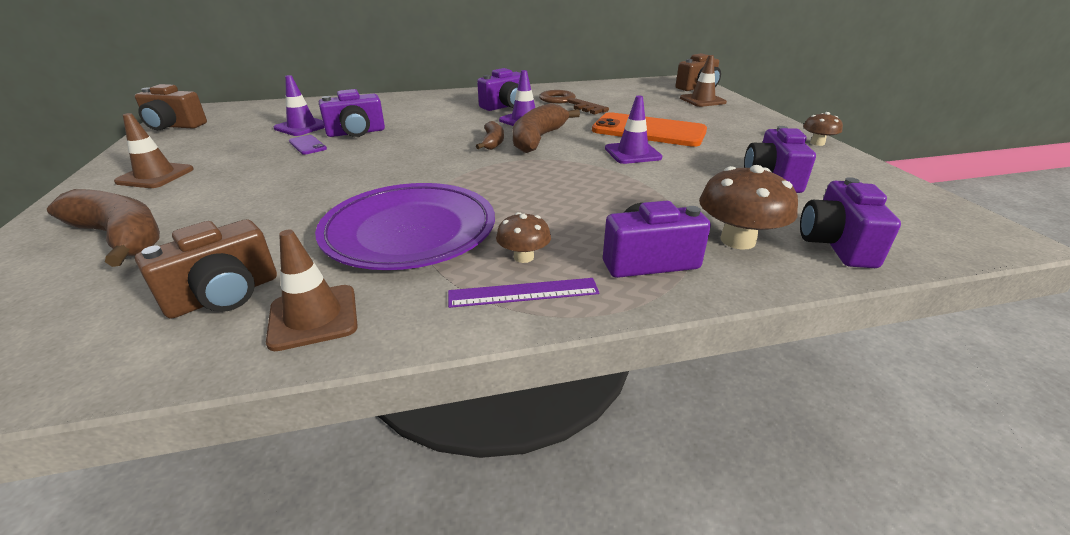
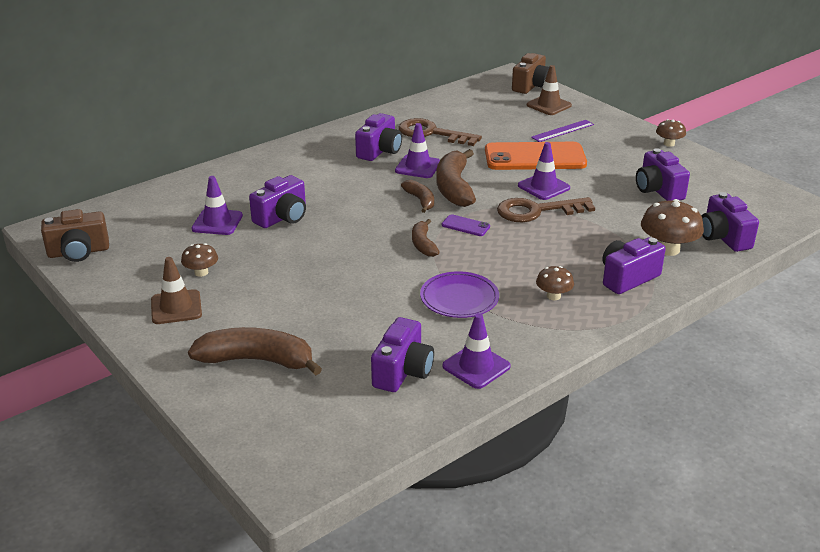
camera: 25 degrees left, 0 degrees up
(224, 295) = (403, 372): brown camera -> purple camera
(225, 156) = (201, 272): none -> brown mushroom
(307, 145) = (259, 242): purple phone -> purple phone (465, 226)
(313, 317) = (476, 366): brown traffic cone -> purple traffic cone
(409, 231) = (459, 298): purple plate -> purple plate, size x0.60
(445, 175) = (423, 244): none -> brown banana
(523, 293) = (576, 318): purple ruler -> purple ruler (562, 131)
(602, 171) = (536, 211): none -> brown key

